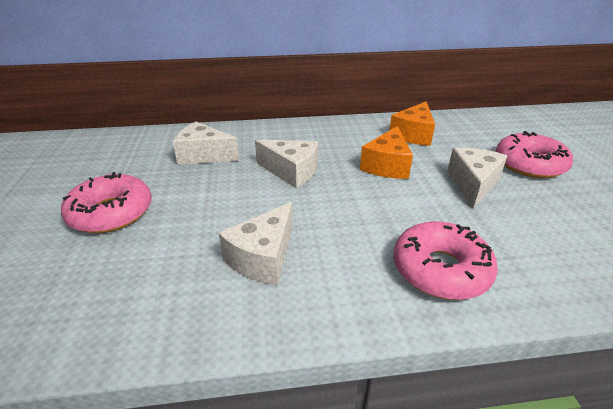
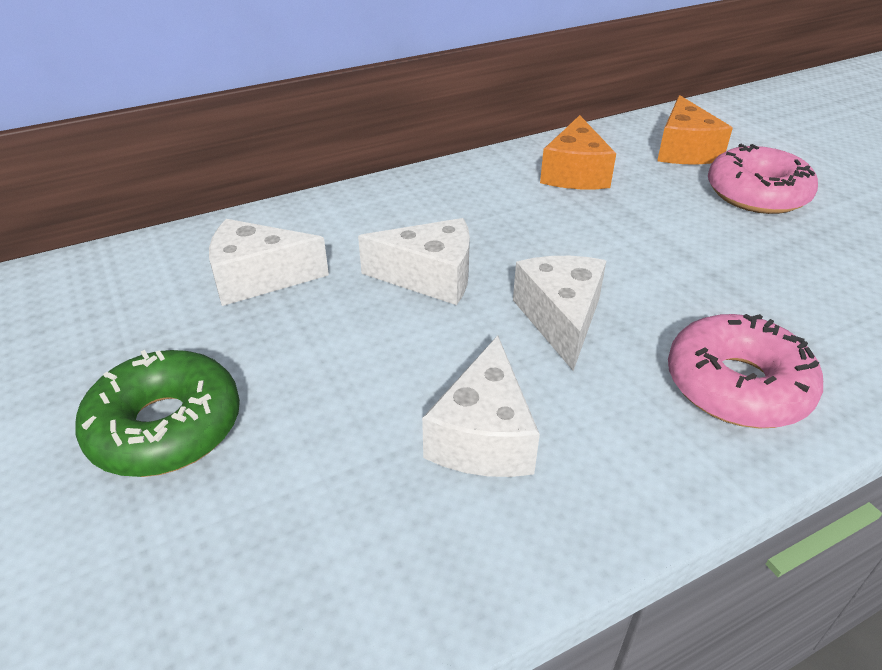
camera: 20 degrees left, 5 degrees up
(111, 213) = (166, 427): pink donut -> green donut
(387, 165) = (568, 235): orange cheese -> orange cheese (684, 150)
(472, 184) = (703, 241): white cheese -> white cheese (560, 319)

